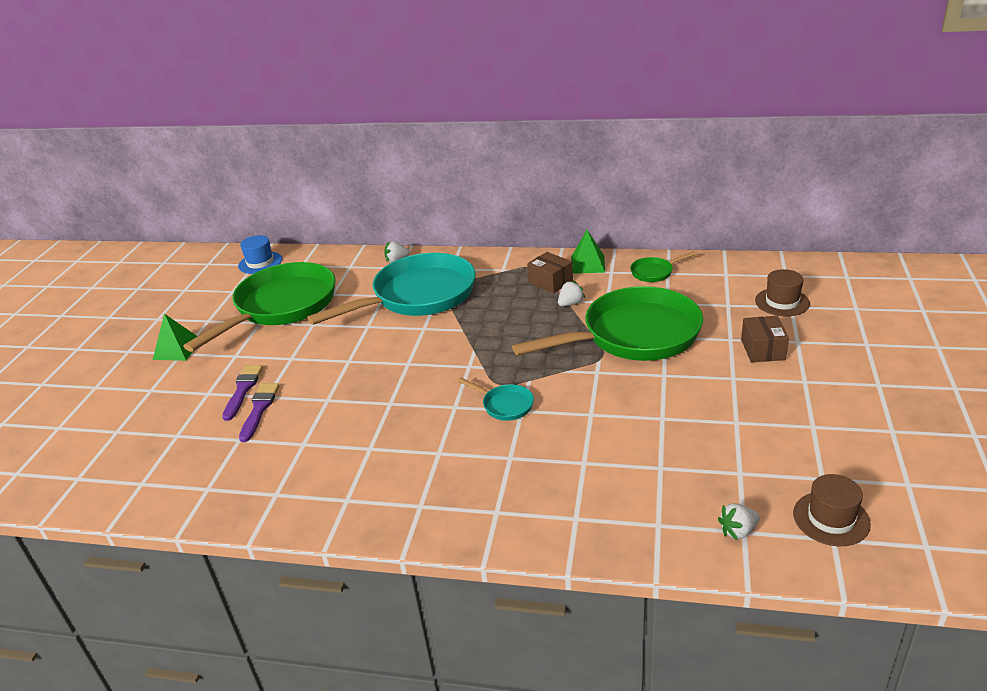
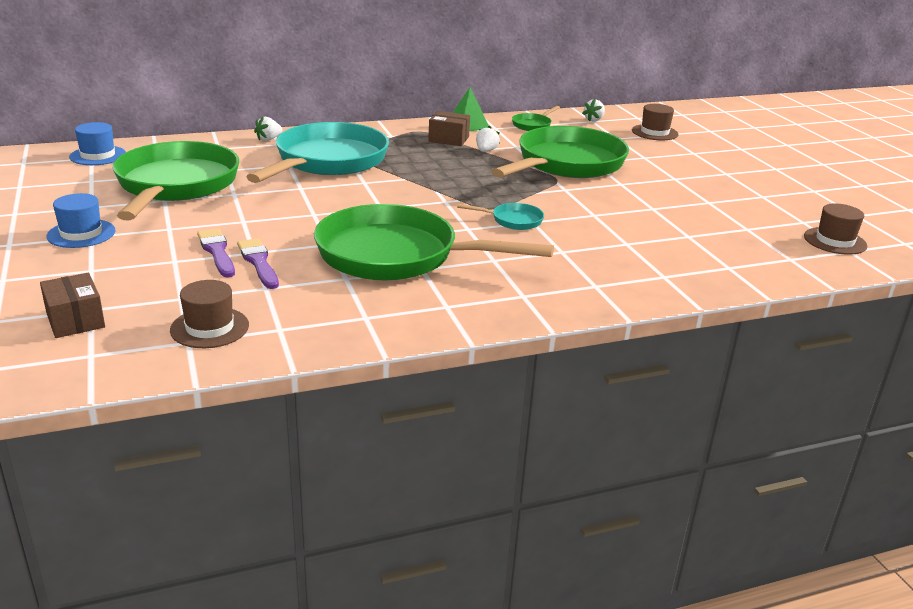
camera: 35 degrees left, 5 degrees down
(166, 473) = (209, 328): none -> brown hat
(177, 349) = (81, 233): green pyramid -> blue hat
(365, 427) = (396, 255): none -> green pan
(738, 531) = (786, 259): white strawberry -> white strawberry (594, 120)
(763, 349) = (675, 160): brown box -> brown box (75, 320)

